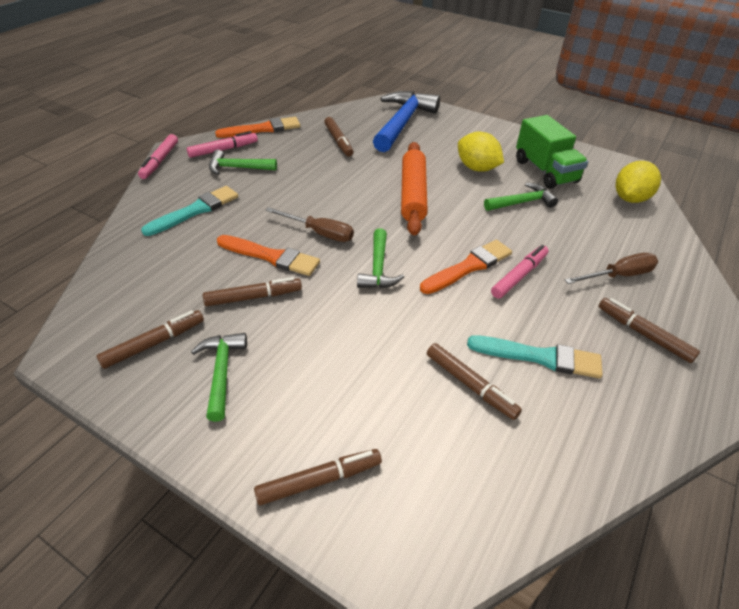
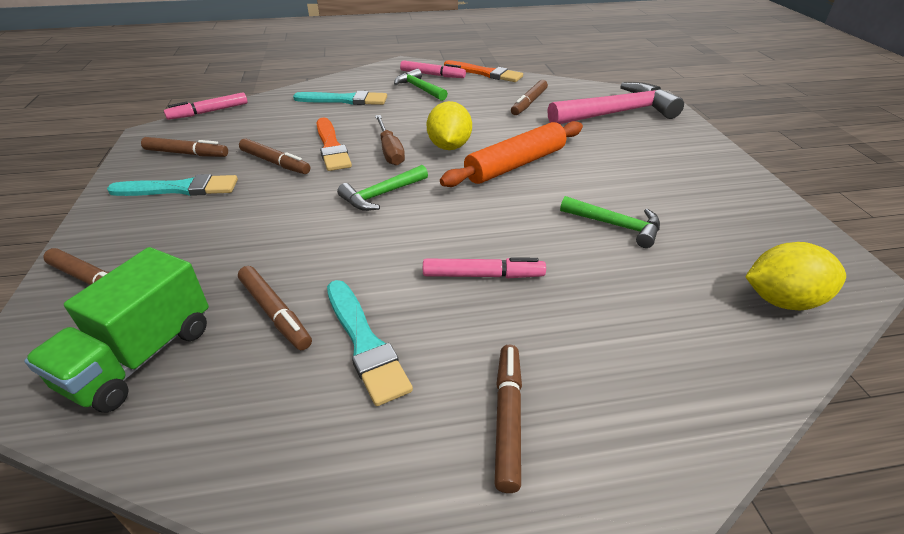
camera: 50 degrees right, 5 degrees down
(160, 161) = (382, 66): pink marker -> pink marker (209, 112)
(221, 372) = (180, 189): green hammer -> turquoise brush
(402, 122) = (617, 113): blue hammer -> pink hammer
(468, 267) = (452, 239): orange brush -> none
(470, 385) = (275, 313): brown marker -> brown marker turned 45 degrees counterclockwise
(477, 168) = (623, 176): yellow lemon -> yellow lemon (449, 146)
(545, 171) = (706, 217): green truck -> green truck (141, 357)
(618, 275) = (596, 351): brown screwdriver -> none

